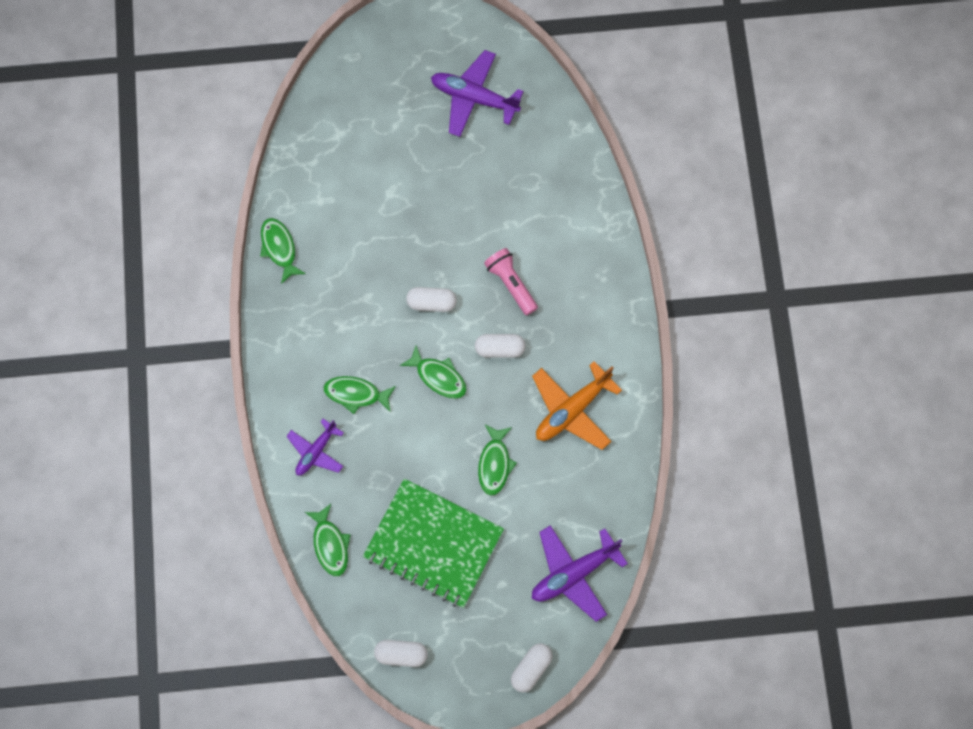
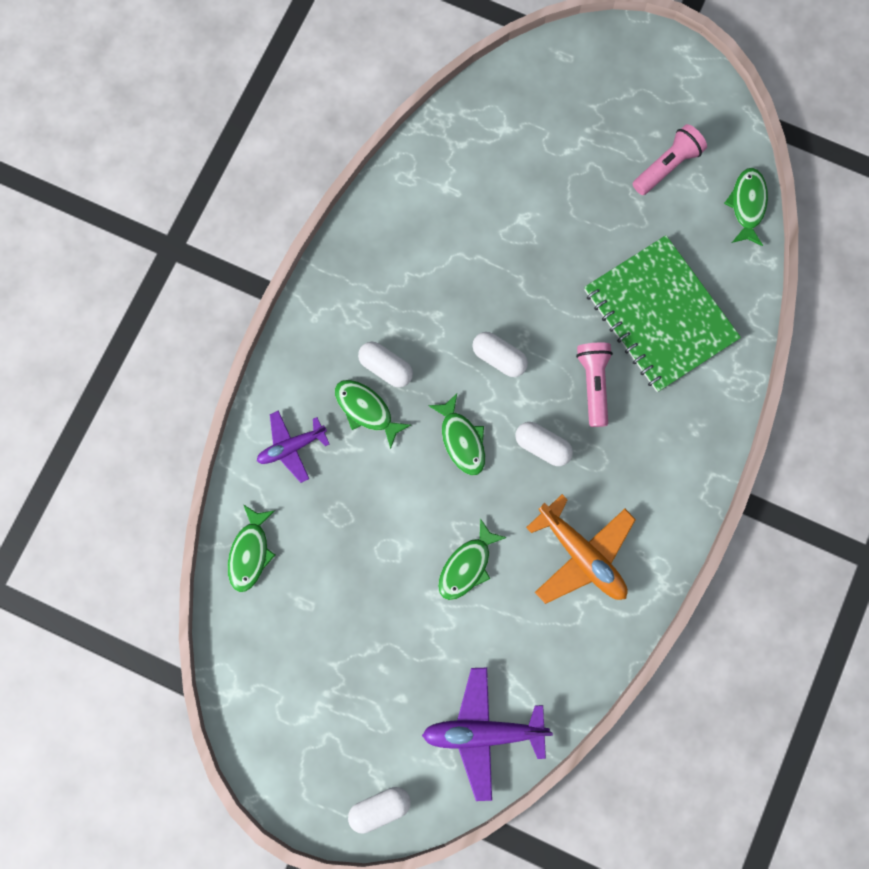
camera: 30 degrees right, 5 degrees up
(279, 248) = (376, 215): green fish -> green fish (747, 205)
(401, 654) = (255, 711): white capsule -> white capsule (386, 367)
(433, 544) = (355, 614): green notebook -> green notebook (659, 315)
(474, 98) = (667, 166): purple plane -> pink flashlight
(572, 410) = (581, 554): orange plane -> orange plane turned 120 degrees counterclockwise

